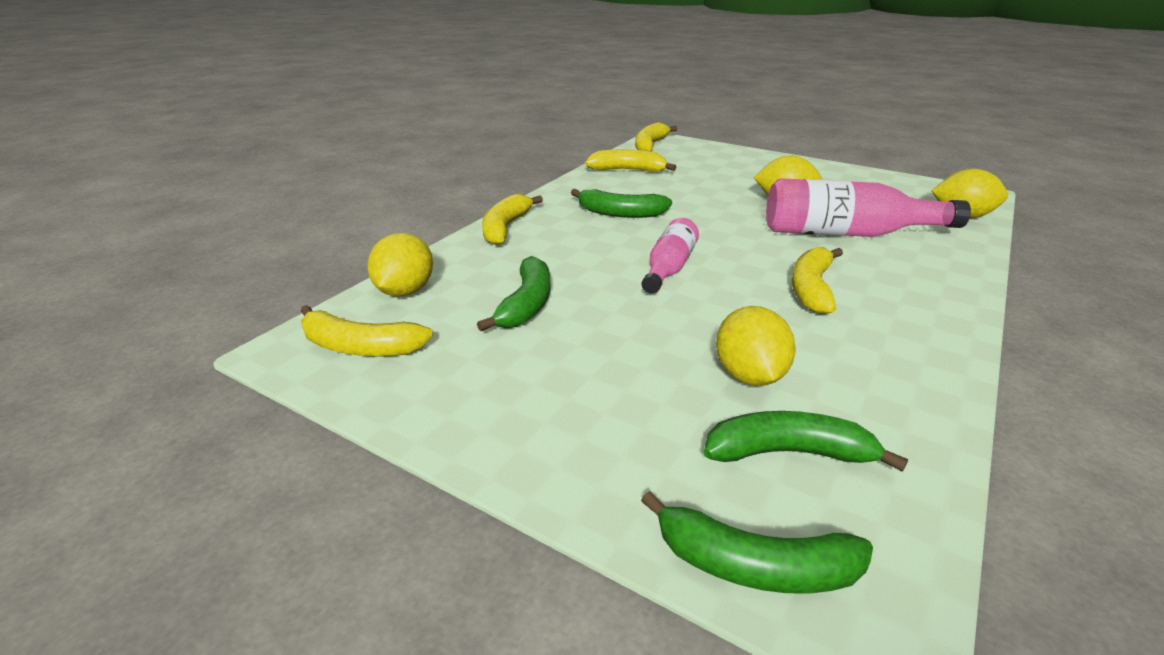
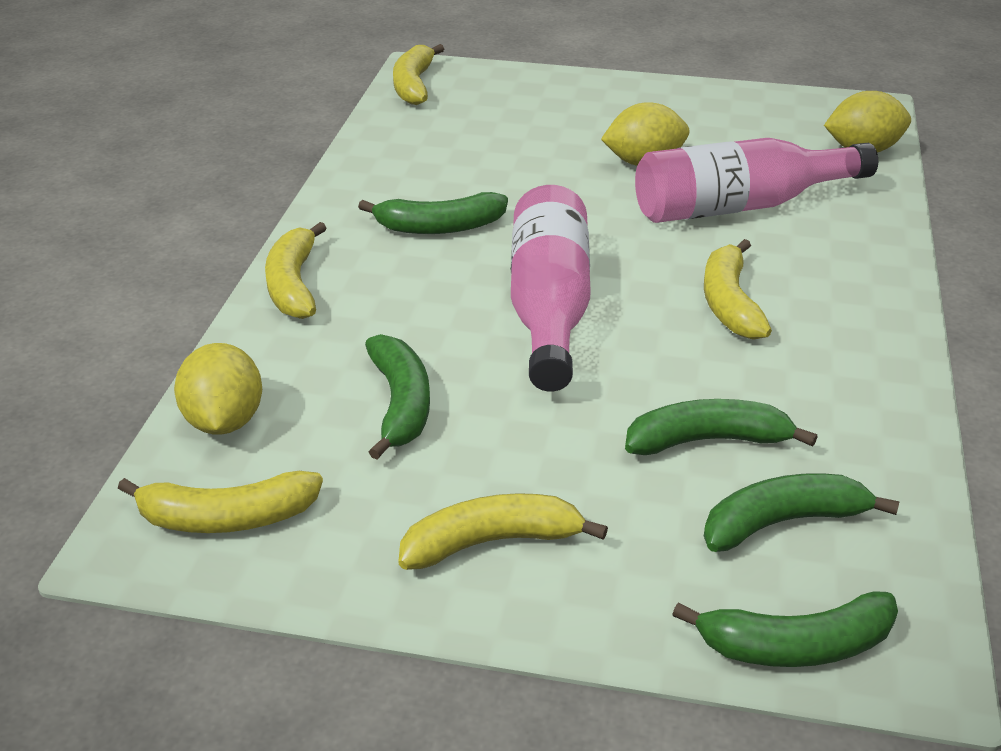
camera: 20 degrees left, 5 degrees up
(627, 170) = (407, 142): yellow banana -> yellow banana (492, 542)
(669, 268) = (549, 308): pink bottle -> pink bottle, size x1.69
(749, 375) = (708, 440): yellow lemon -> green banana

